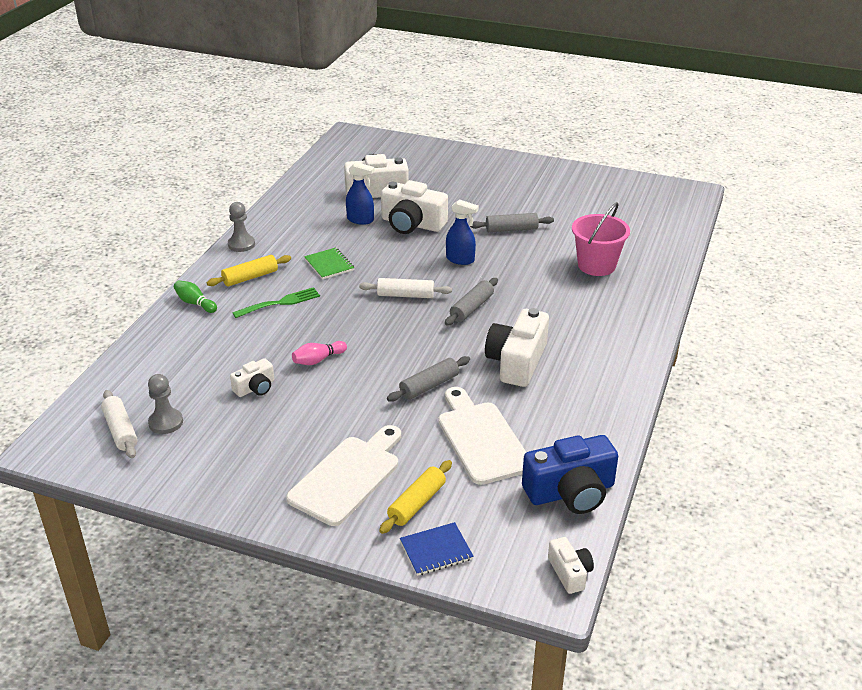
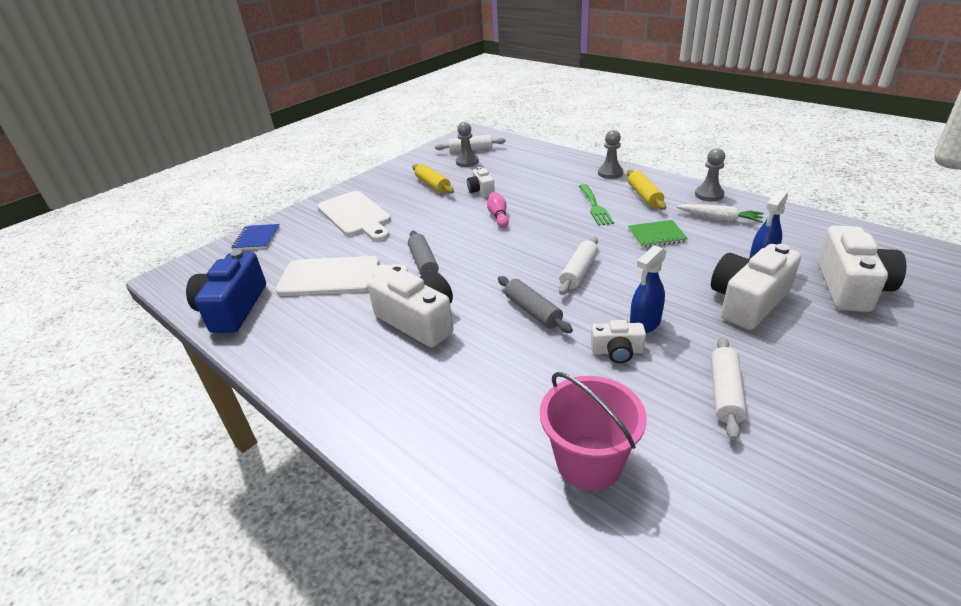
camera: 115 degrees right, 0 degrees up
(195, 303) = (610, 173): green bowling pin -> grey pawn
(290, 238) = (719, 219): none -> white carrot
(417, 503) = (303, 237): yellow rolling pin -> yellow rolling pin (432, 185)
(511, 229) = (724, 393): grey rolling pin -> white rolling pin
(570, 573) = (171, 287): white camera -> white camera (617, 351)

